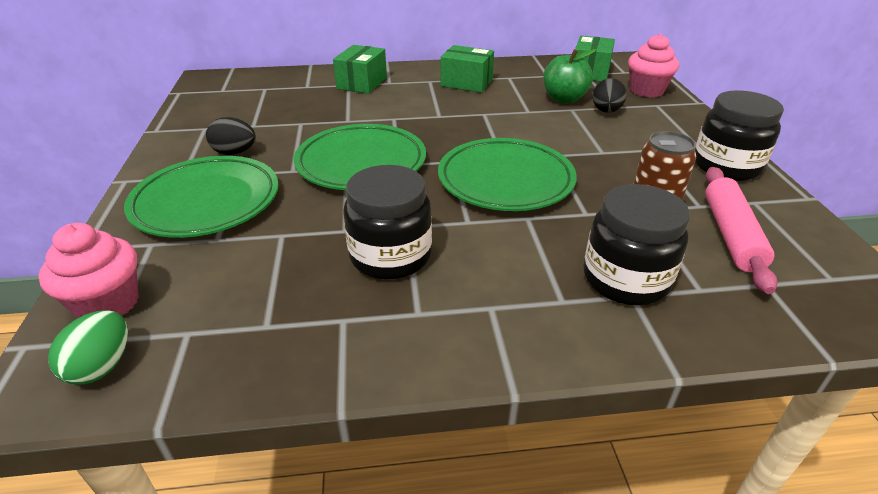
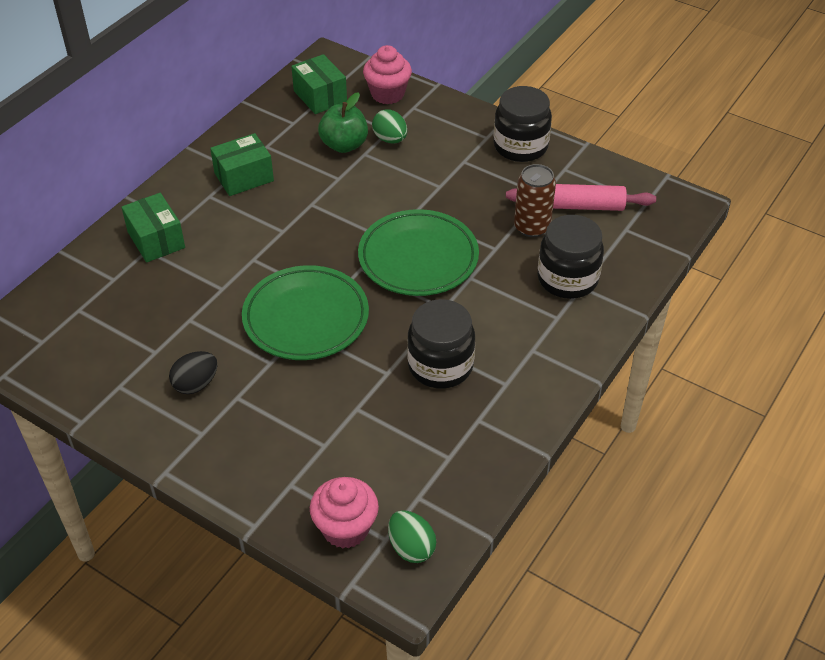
camera: 50 degrees left, 10 degrees up
(206, 202) = (263, 432): green plate -> none
(606, 111) = (390, 139): black egg -> green egg
(731, 235) = (579, 206): pink rolling pin -> pink rolling pin turned 45 degrees counterclockwise

